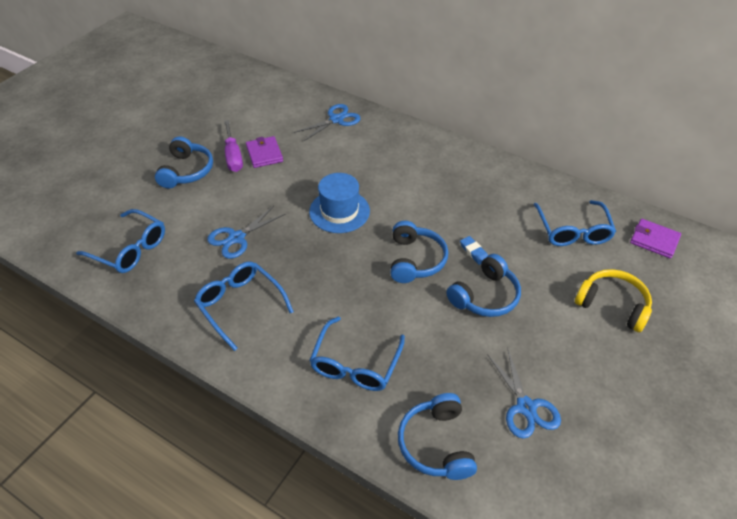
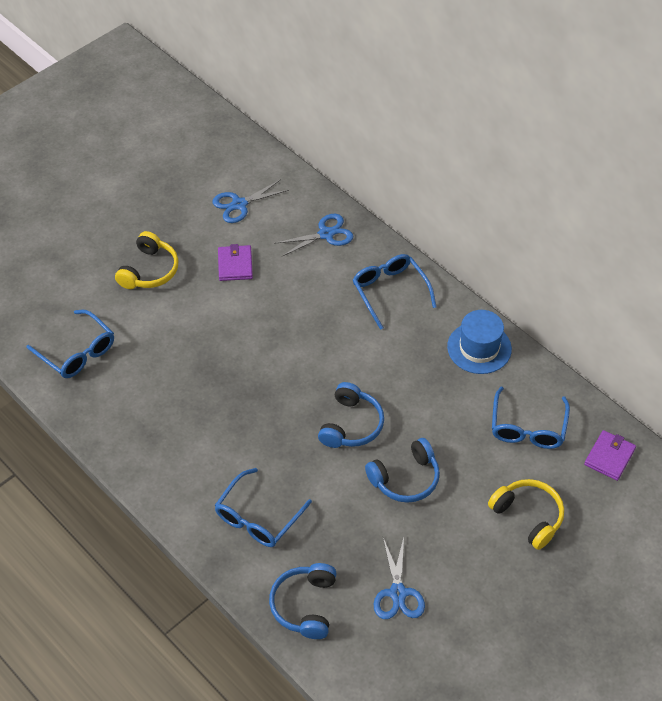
camera: 15 degrees right, 5 degrees up
(186, 171) = (149, 270): blue headphones -> yellow headphones
(233, 156) = (201, 262): purple screwdriver -> none
(237, 238) = (182, 362): blue scissors -> blue scissors (239, 204)
(240, 305) = (168, 435): blue glasses -> blue glasses (390, 292)
(339, 211) = (293, 352): blue hat -> blue hat (479, 348)
(473, 252) = (414, 429): blue eraser -> none
(654, 240) = (609, 457): purple wallet -> purple wallet turned 75 degrees clockwise

